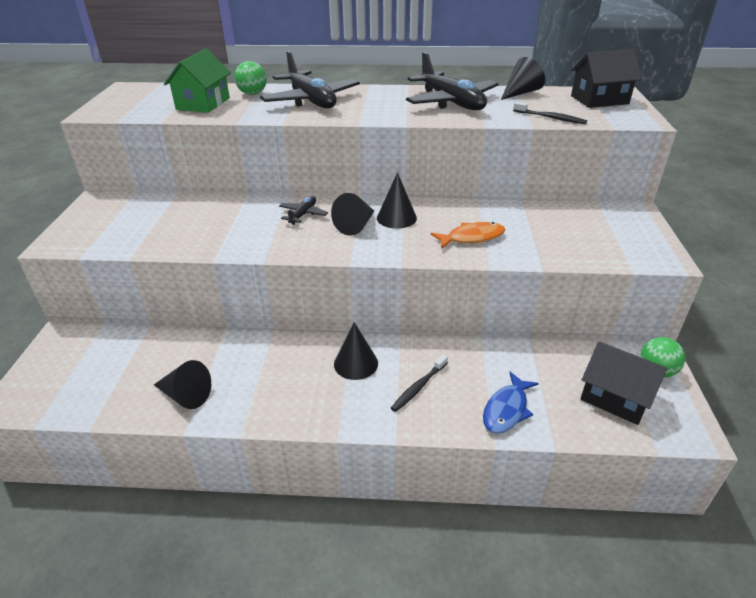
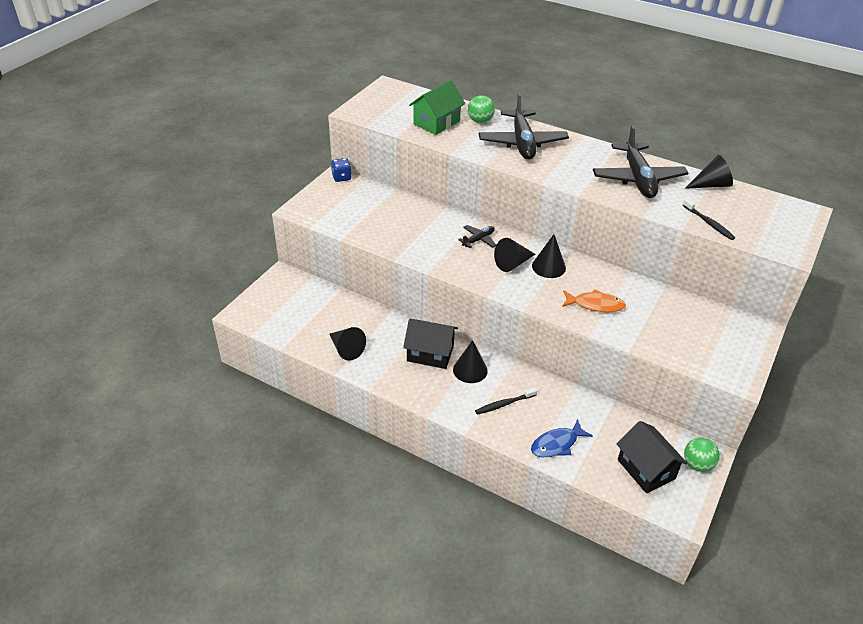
camera: 25 degrees right, 5 degrees up
(102, 198) = (341, 177): none -> blue dice
(599, 100) = (776, 215): black house -> black house (430, 353)

